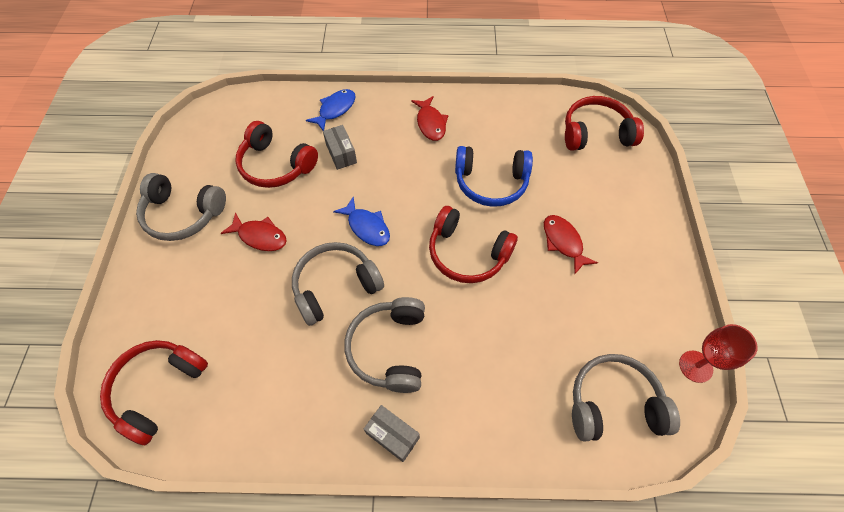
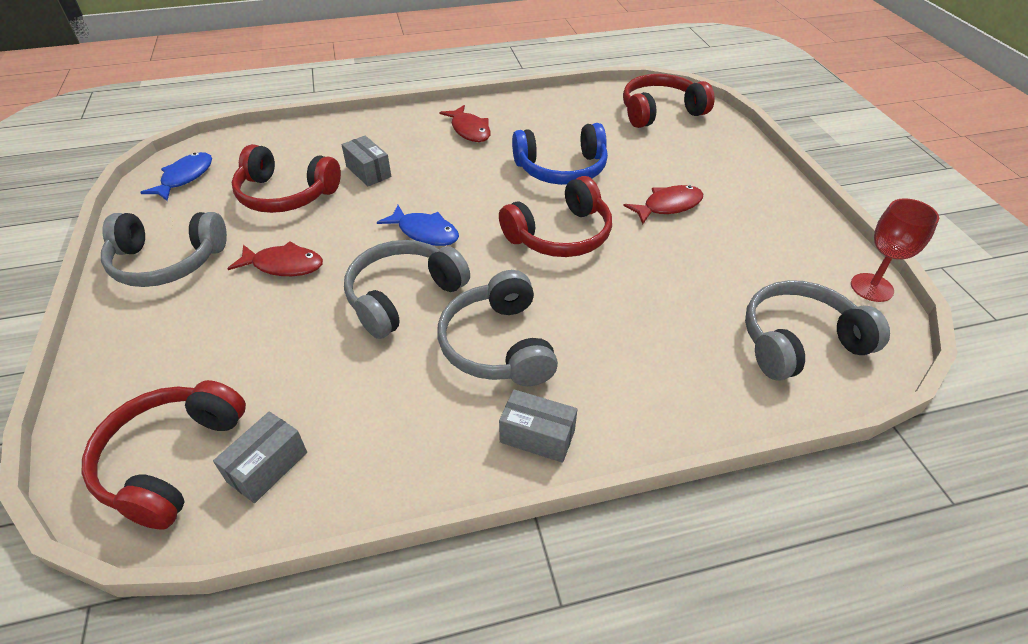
camera: 15 degrees left, 15 degrees down
(214, 411) = (267, 467): none -> grey box
(335, 109) = (348, 135): blue fish -> blue fish (185, 177)
(467, 253) = (560, 235): red headphones -> red headphones turned 45 degrees counterclockwise
(563, 242) = (668, 206): red fish -> red fish turned 105 degrees clockwise

